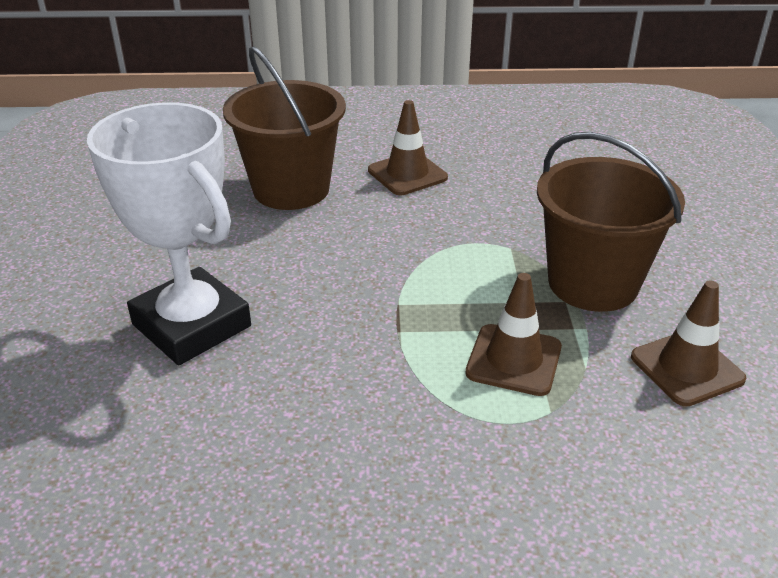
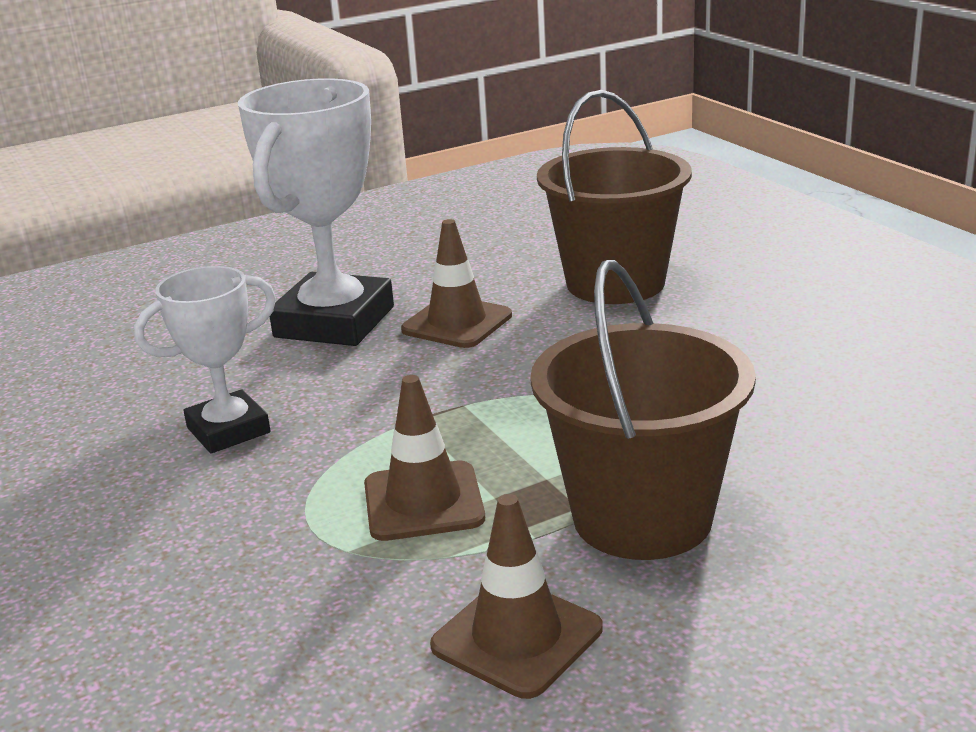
camera: 65 degrees right, 10 degrees down
(322, 432) = (228, 430): none -> white trophy
(407, 174) = (739, 329): brown traffic cone -> brown traffic cone (457, 323)

